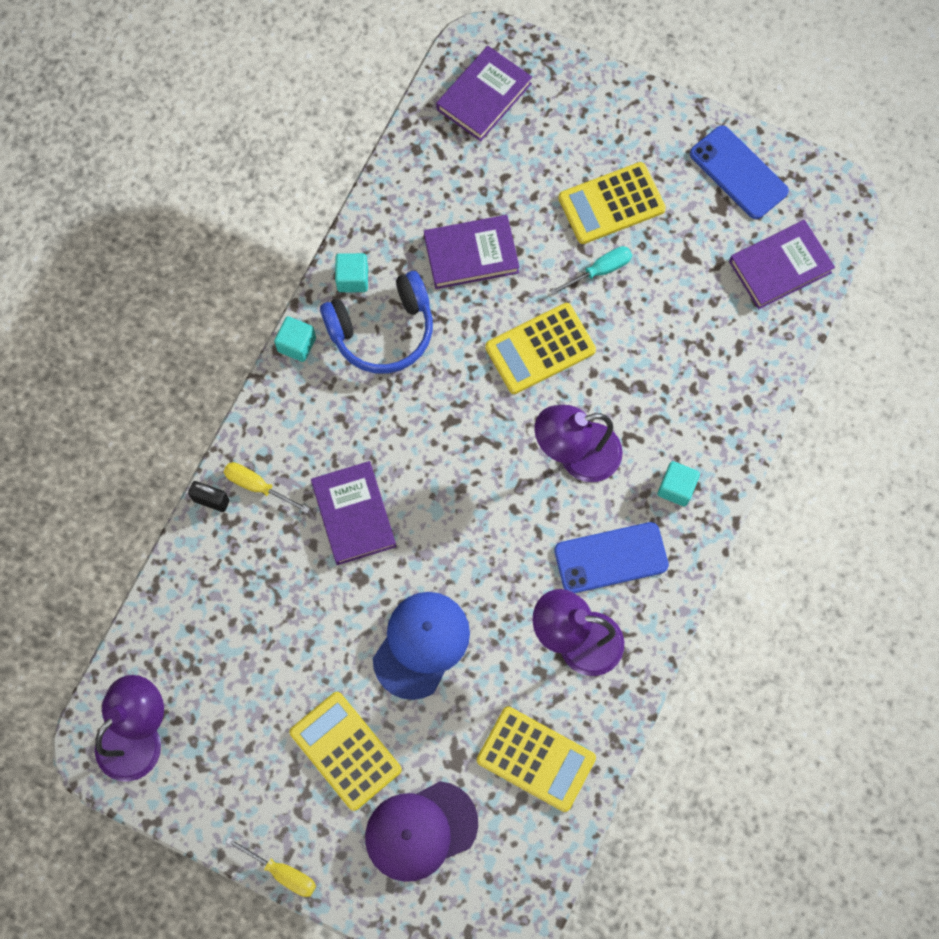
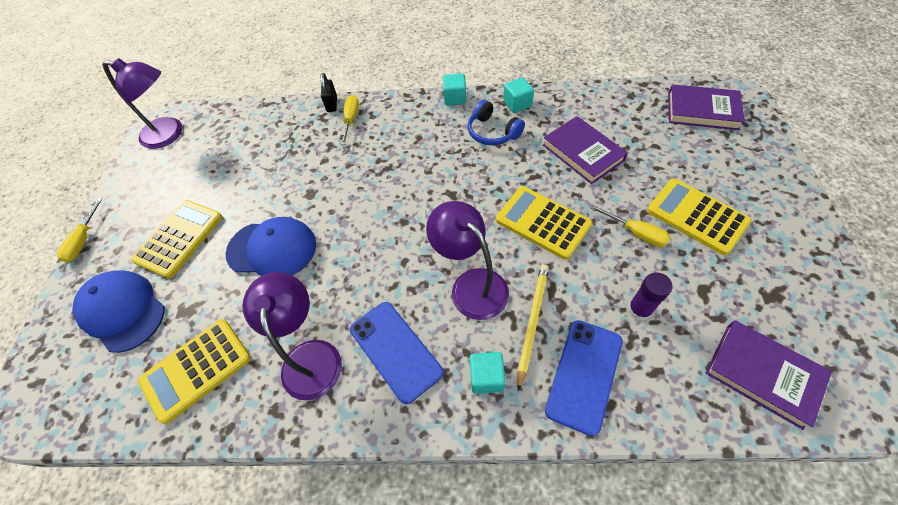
camera: 70 degrees right, 15 degrees down
(354, 514) = (354, 171): purple book -> none
(382, 331) = (492, 132): blue headphones -> blue headphones, size x0.66
(420, 830) = (123, 311): purple cap -> blue cap
(536, 759) = (196, 369): yellow calculator -> yellow calculator turned 45 degrees clockwise
(600, 271) = (636, 233): turquoise screwdriver -> yellow screwdriver
(644, 421) = (532, 322): none -> yellow pencil
(679, 322) = (639, 309): none -> purple glue stick
(738, 172) = (815, 296): blue phone -> blue phone (584, 375)

